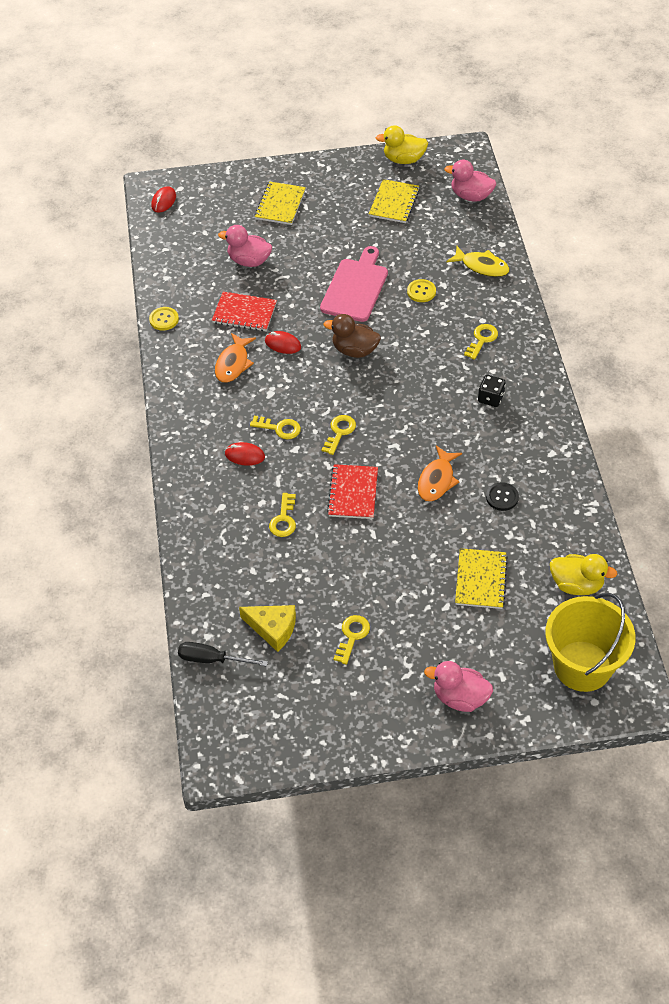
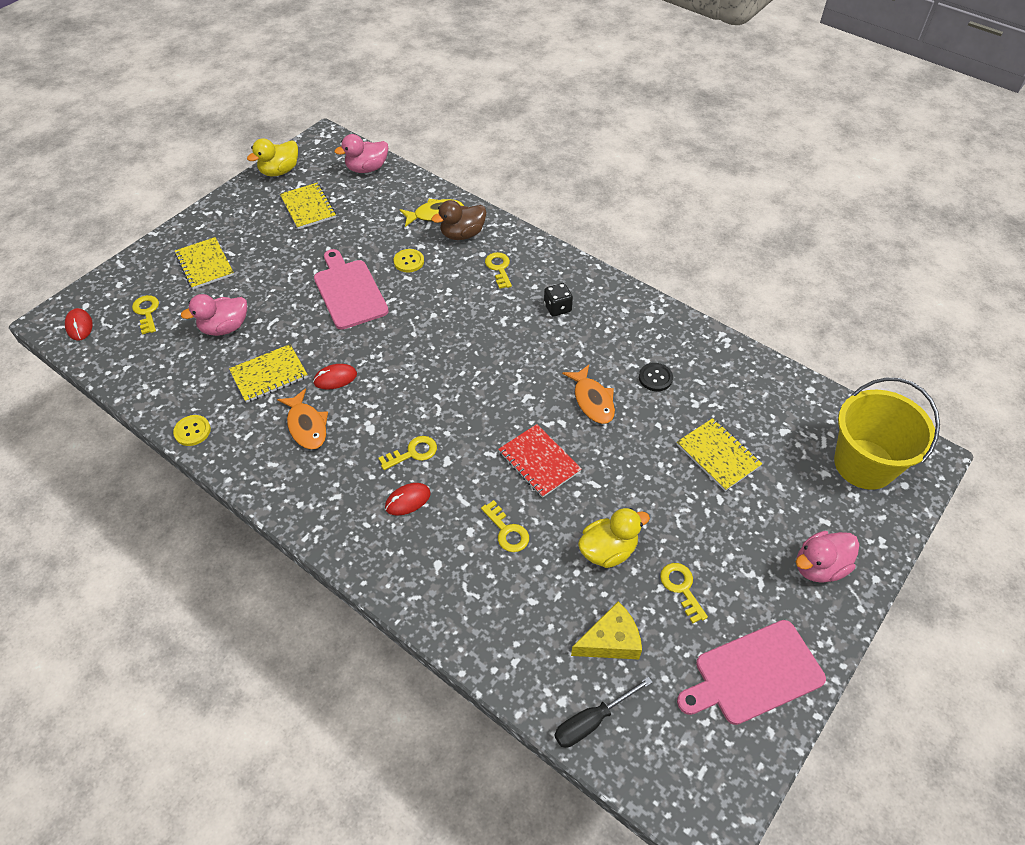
camera: 45 degrees left, 0 degrees up
(244, 313) = (269, 374): red notebook -> yellow notebook
(336, 716) = (754, 674): none -> pink cutting board
(339, 432) = (469, 418): yellow key -> yellow key (147, 312)
(354, 350) = (405, 342): brown duck -> brown duck (462, 234)
(576, 584) = (784, 404): yellow duck -> yellow duck (608, 550)

